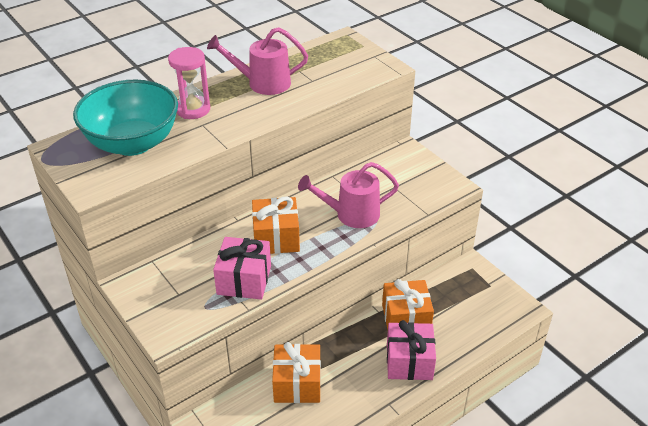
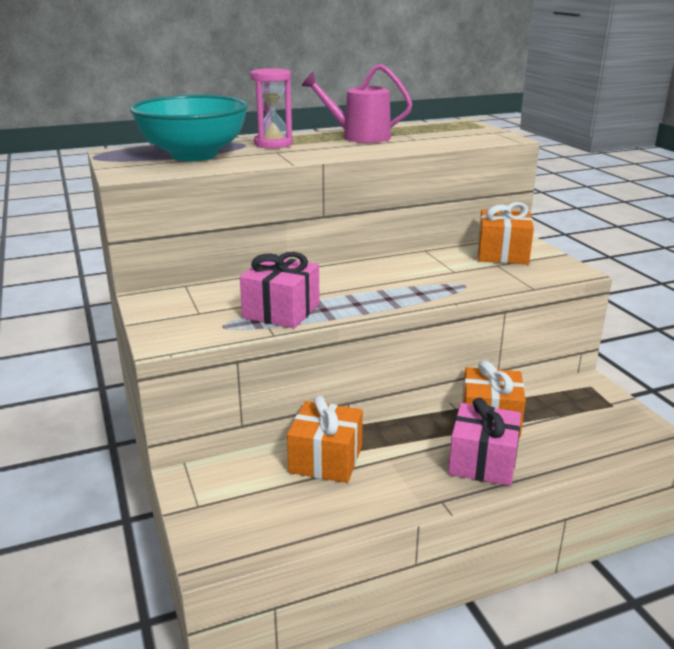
camera: 15 degrees right, 15 degrees down
(276, 238) = (337, 285): orange gift -> orange gift (502, 254)
(351, 214) = (435, 278): pink watering can -> none

